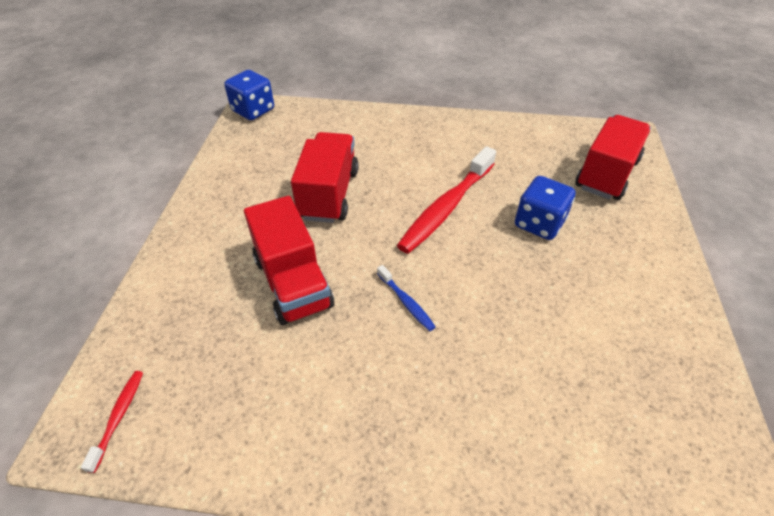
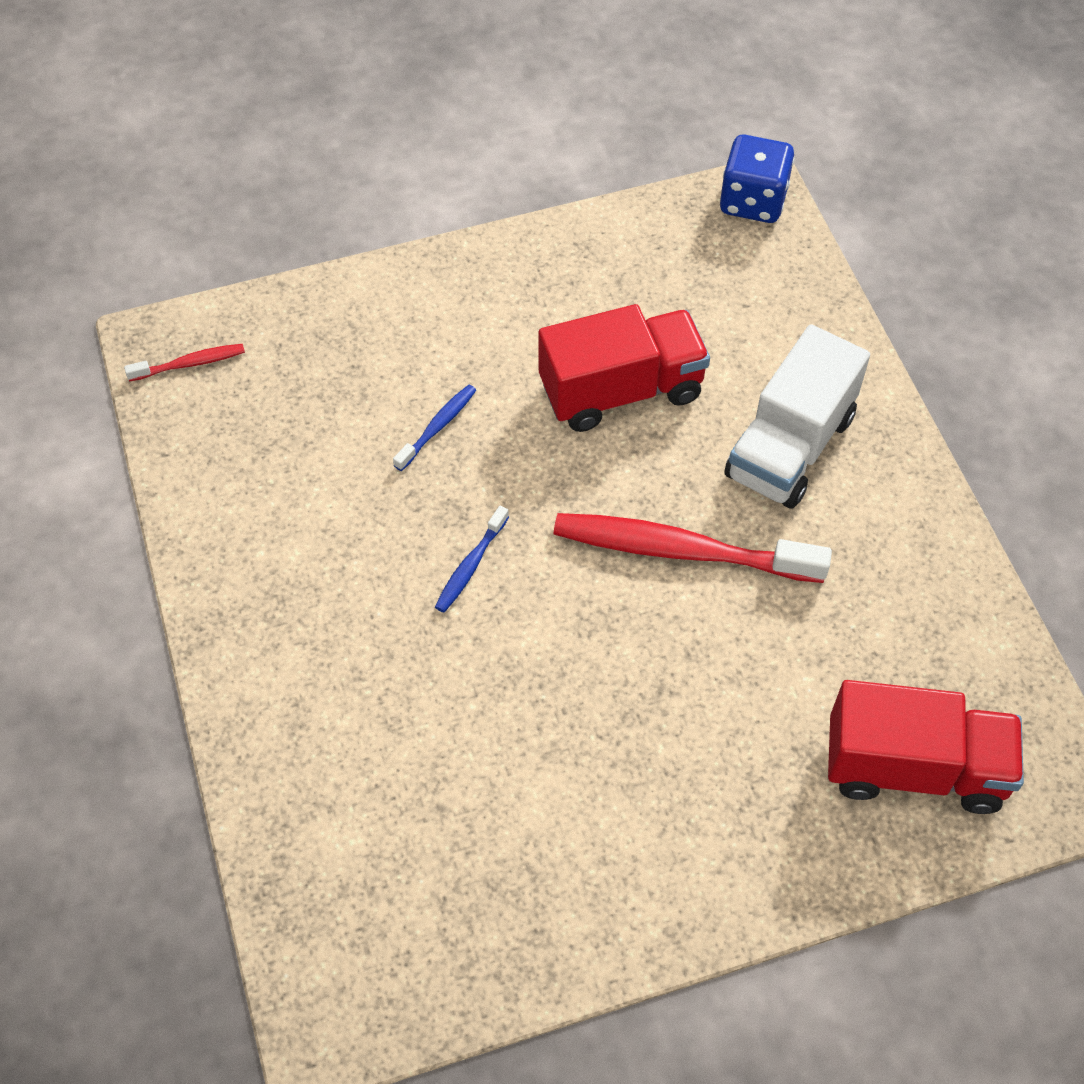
camera: 65 degrees right, 10 degrees up
(293, 282) = (437, 427): red truck -> blue toothbrush
(407, 149) = (790, 447): none -> white truck
(539, 223) = (718, 689): blue dice -> none

